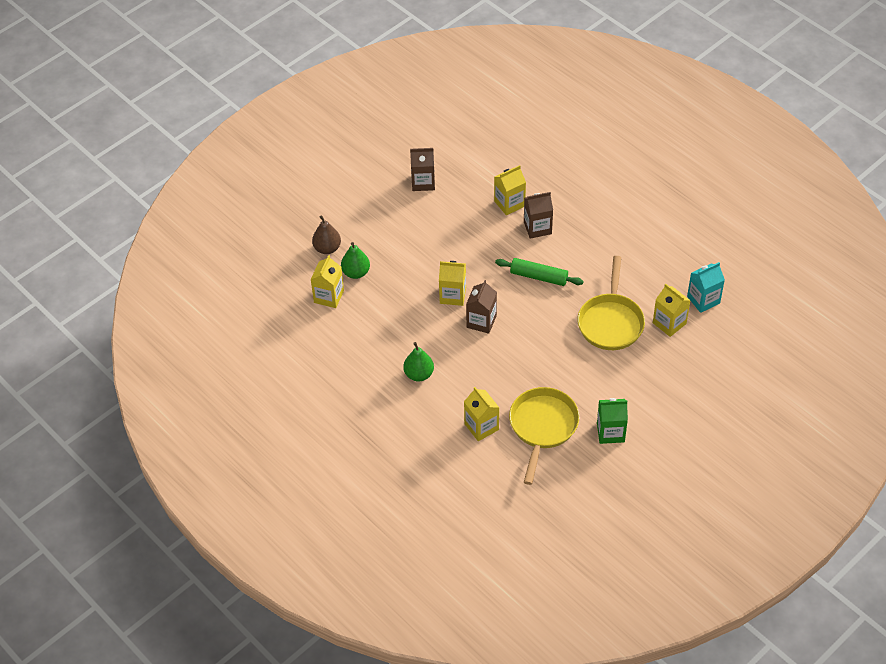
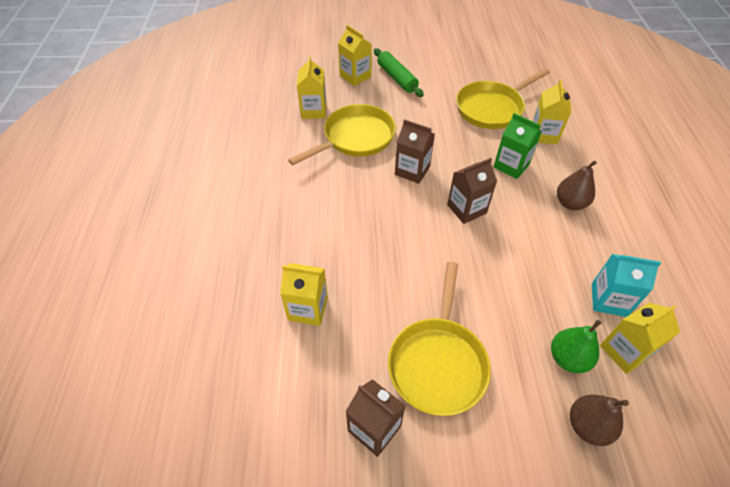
camera: 140 degrees left, 0 degrees up
(419, 226) = (438, 362): none -> yellow pan
(419, 374) = (570, 203): green pear -> brown pear
(452, 295) = (472, 251): yellow carton -> yellow carton (355, 76)
(537, 228) = (313, 258): brown carton -> brown carton (412, 170)
(539, 276) = (369, 211): green rolling pin -> green rolling pin (397, 78)
(610, 432) = (444, 79): green carton -> green carton (511, 166)
(703, 300) = (267, 109): turquoise carton -> turquoise carton (609, 300)

